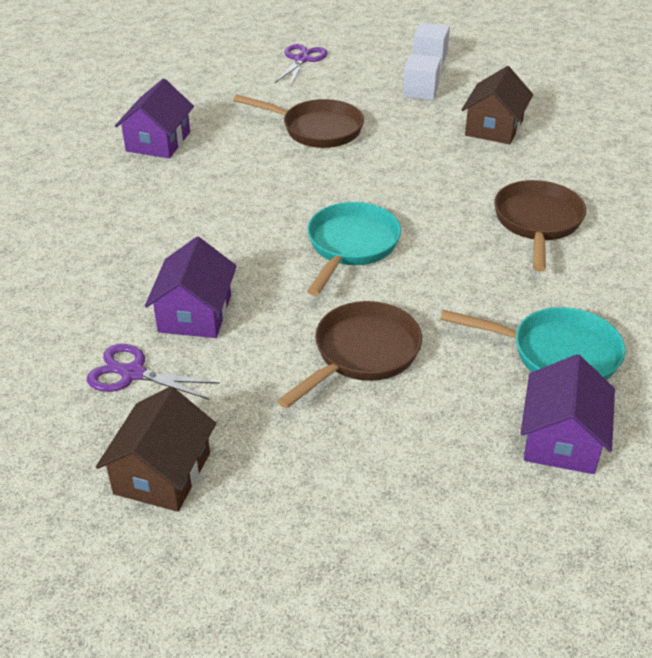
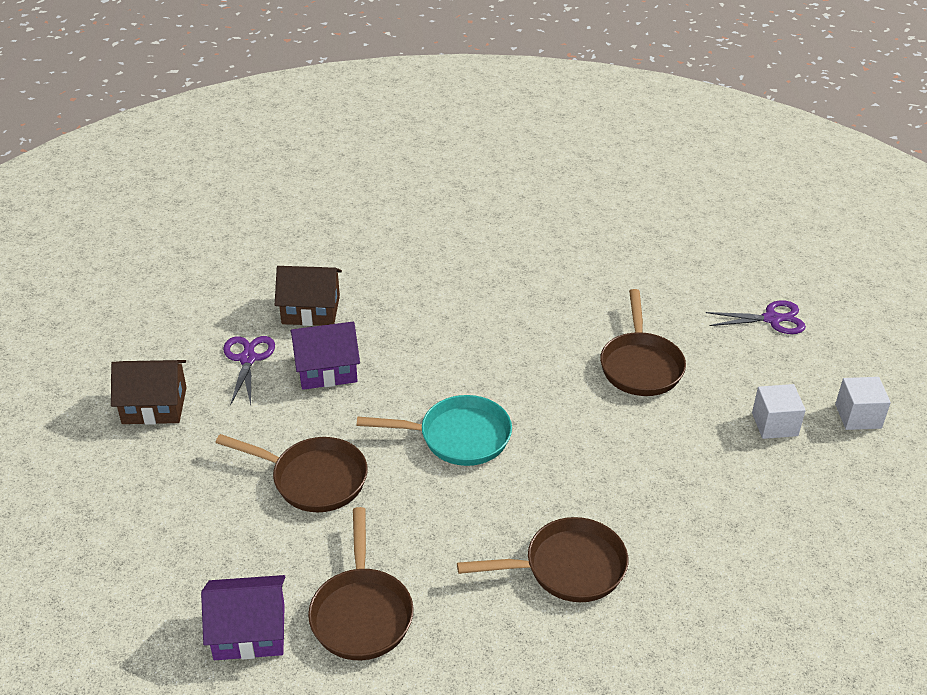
camera: 70 degrees right, 0 degrees up
(158, 141) = (553, 273): purple house -> none
(494, 127) = (737, 501): brown house -> brown house (311, 310)
(557, 354) = (361, 613): turquoise pan -> brown pan

